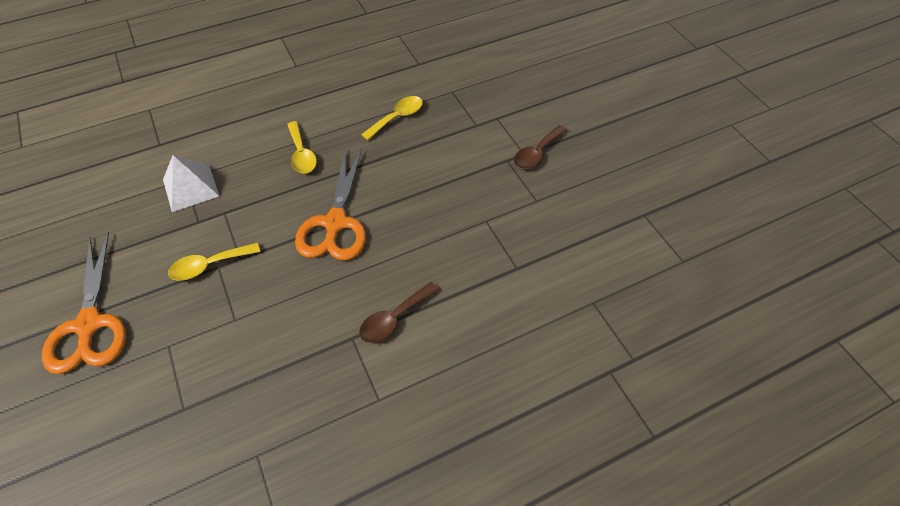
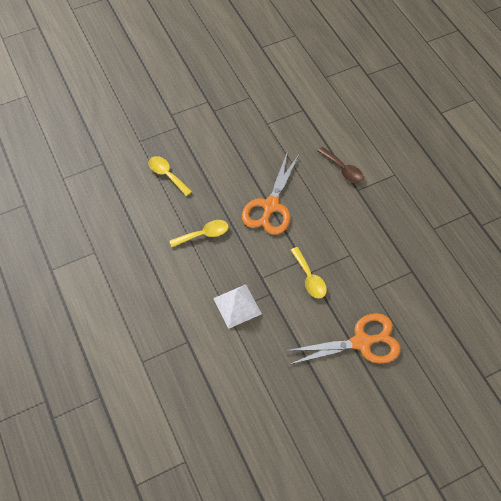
camera: 90 degrees left, 5 degrees up
(335, 223) = (270, 206): orange scissors -> orange scissors turned 105 degrees clockwise
(536, 153) = (208, 94): brown spoon -> none

